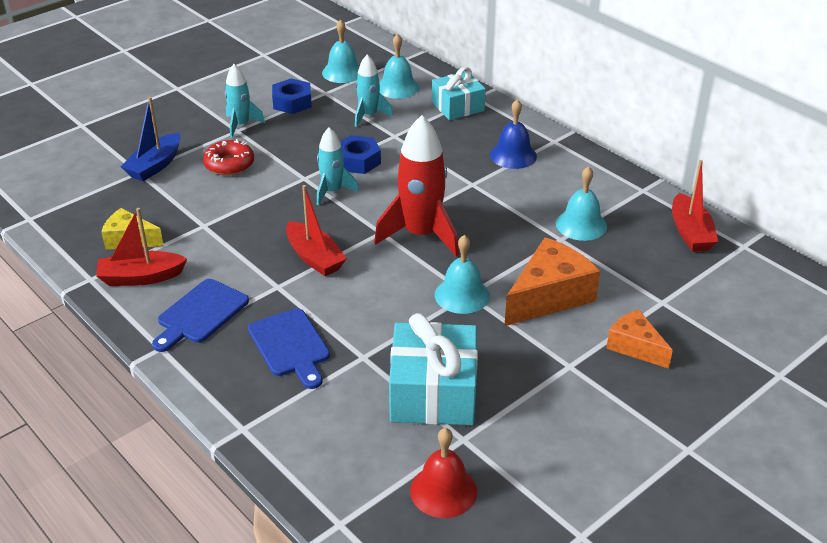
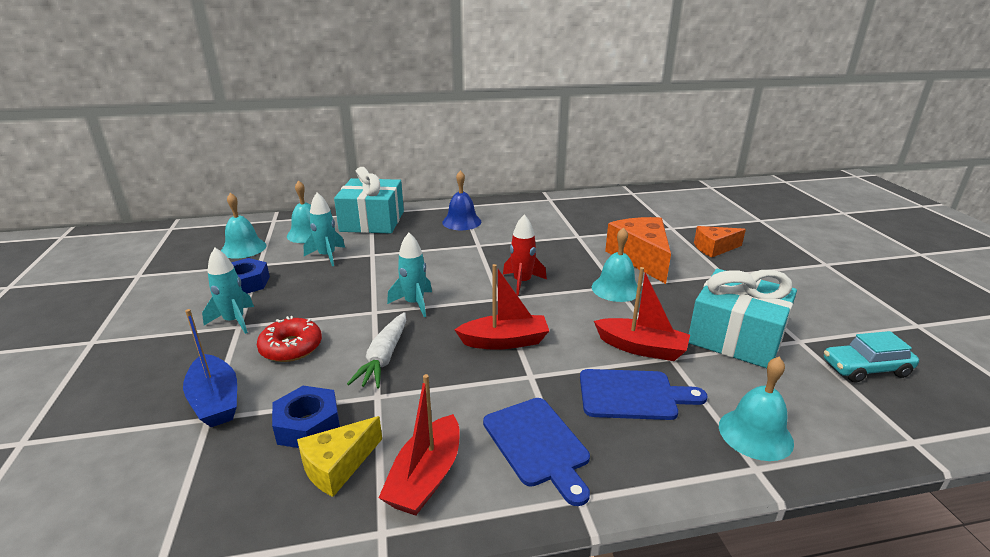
camera: 60 degrees left, 10 degrees down
(248, 209) = (384, 357): none -> white carrot
(357, 161) = (385, 279): blue nut -> blue nut (308, 425)
(421, 235) = (522, 282): red rocket -> red rocket, size x0.57
(443, 490) = (866, 369): red bell -> turquoise car
(458, 106) = (372, 221): turquoise gift -> turquoise gift, size x1.52
(581, 225) = (568, 225): turquoise bell -> turquoise bell (755, 434)
(690, 233) = (607, 201): red boat -> red boat (641, 348)

